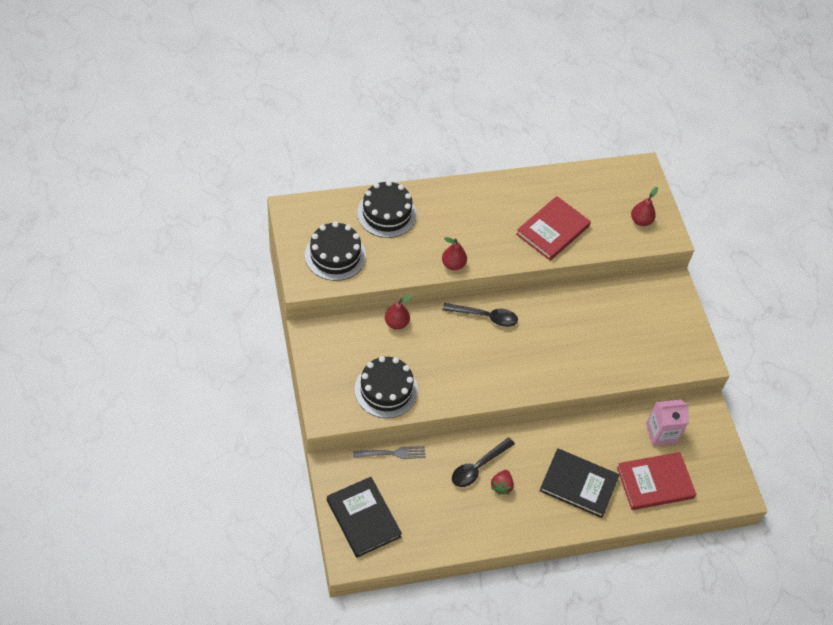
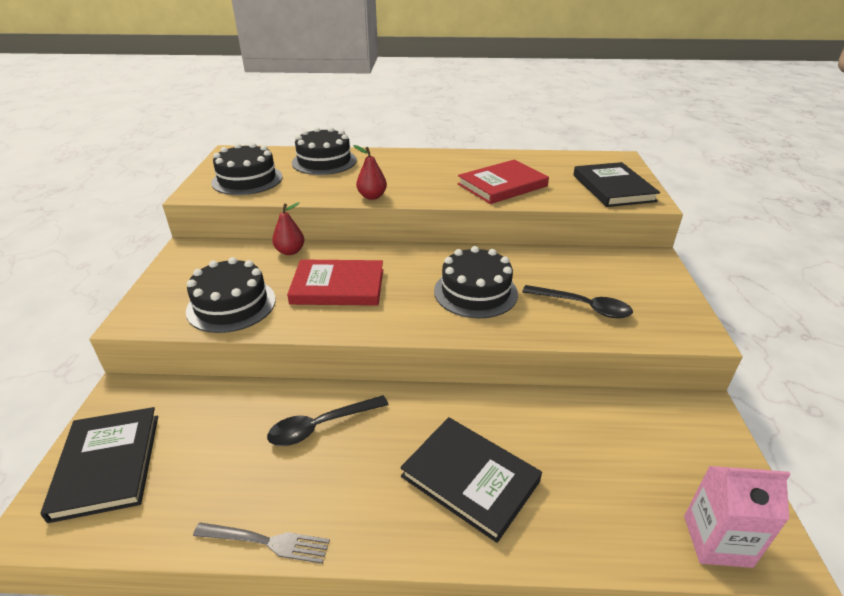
camera: 20 degrees right, 20 degrees down
(392, 453) = (212, 389): grey fork -> grey fork (266, 542)
(485, 317) = (399, 258): black spoon -> black spoon (583, 306)
(501, 486) = (343, 458): red strawberry -> none
(553, 346) = (475, 292): none -> black cake
(640, 221) = (613, 188): red pear -> black book
(655, 483) = (607, 501): red book -> red book (338, 286)
(661, 433) = (625, 428): pink carton -> pink carton (717, 541)

